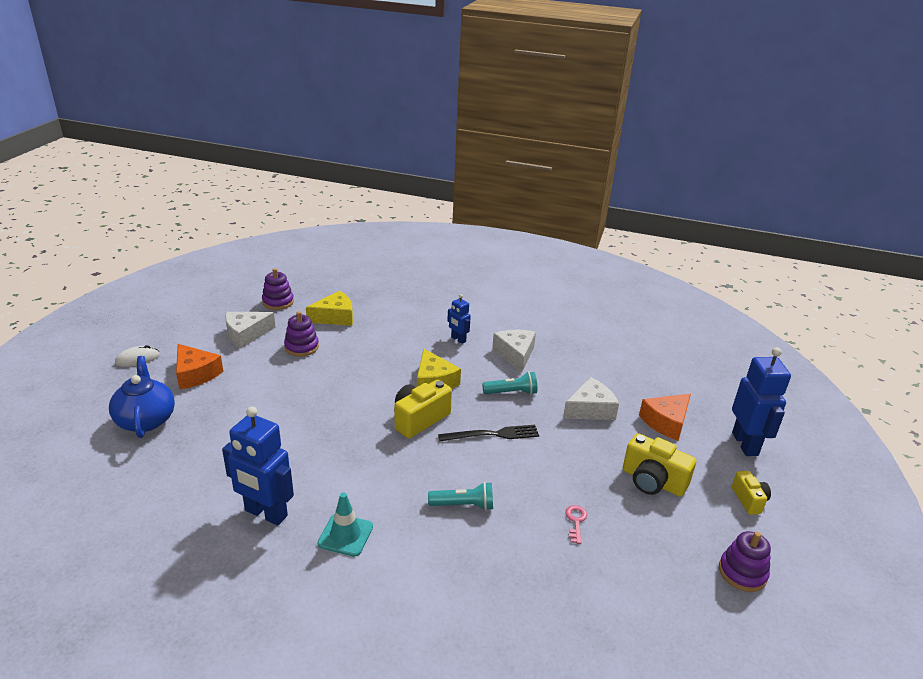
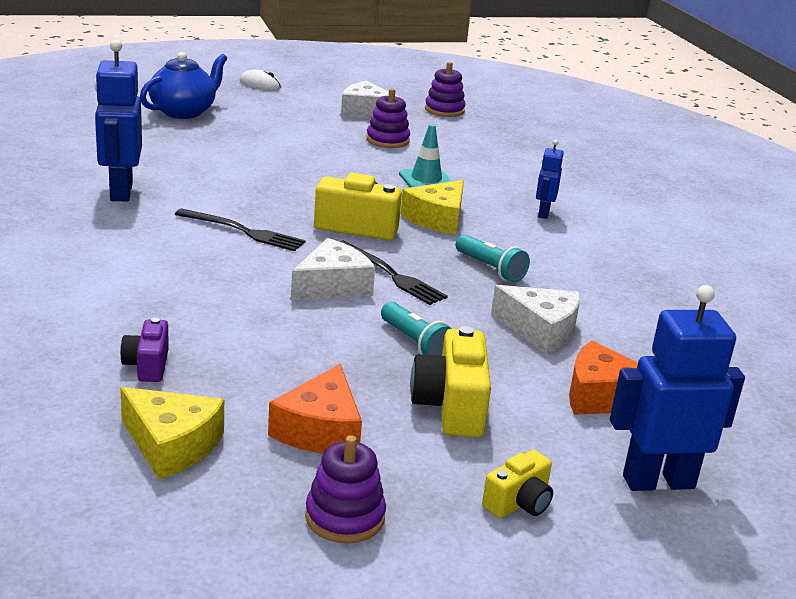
camera: 55 degrees right, 5 degrees down
(195, 374) = (273, 110): orange cheese -> orange cheese (320, 430)
(335, 317) = (467, 141): yellow cheese -> yellow cheese (172, 445)
(345, 535) = (131, 234): turquoise traffic cone -> turquoise traffic cone (426, 180)
(385, 474) = (243, 231): none -> black fork
(464, 505) = (245, 285): turquoise flashlight -> turquoise flashlight (416, 343)
(515, 354) = (574, 254): white cheese -> white cheese (332, 286)
(544, 598) = (147, 365): none -> purple camera
(575, 521) = (300, 362): pink key -> none
(745, 444) = (658, 481): blue robot -> blue robot turned 150 degrees counterclockwise

